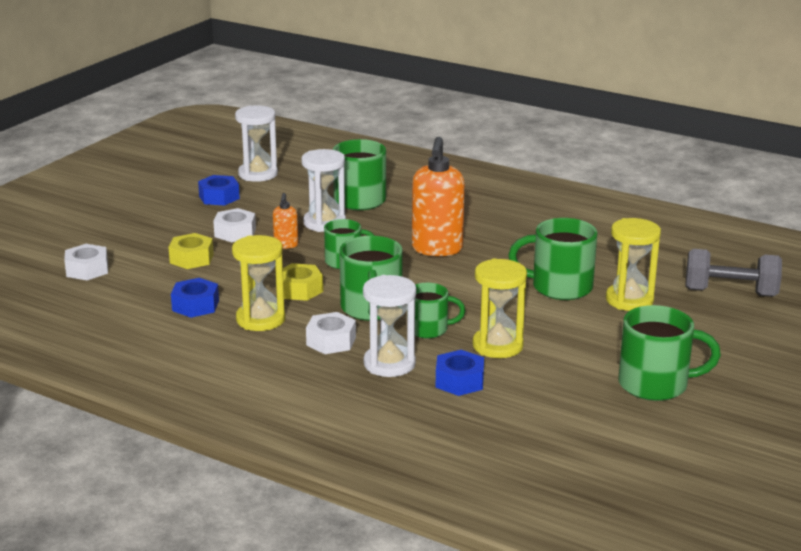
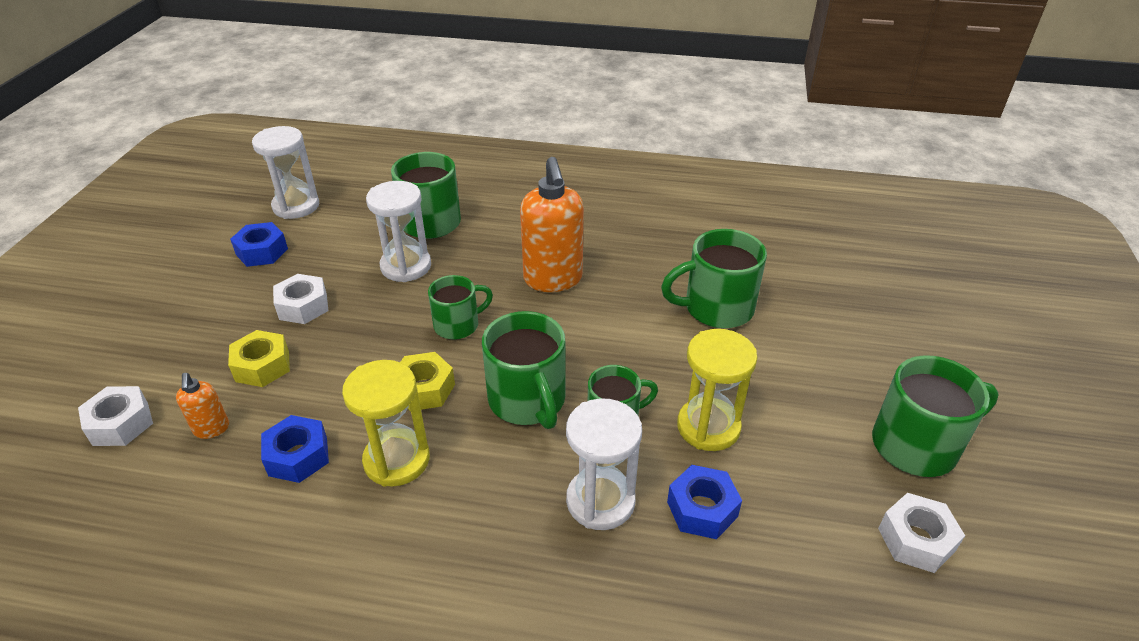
camera: 20 degrees left, 15 degrees up
(286, 245) = (375, 313): orange soap dispenser -> orange soap dispenser (211, 429)
(331, 341) = (506, 477): white nut -> white nut (916, 540)
(629, 300) = (798, 310): yellow hourglass -> none
(730, 293) = (885, 274): grey dumbbell -> none

